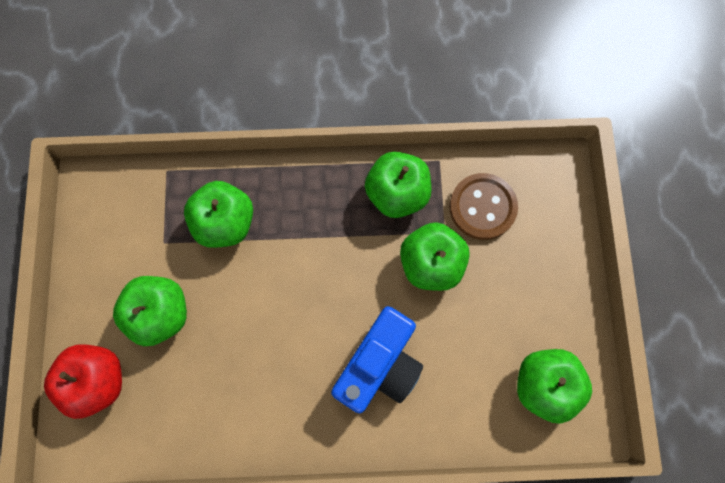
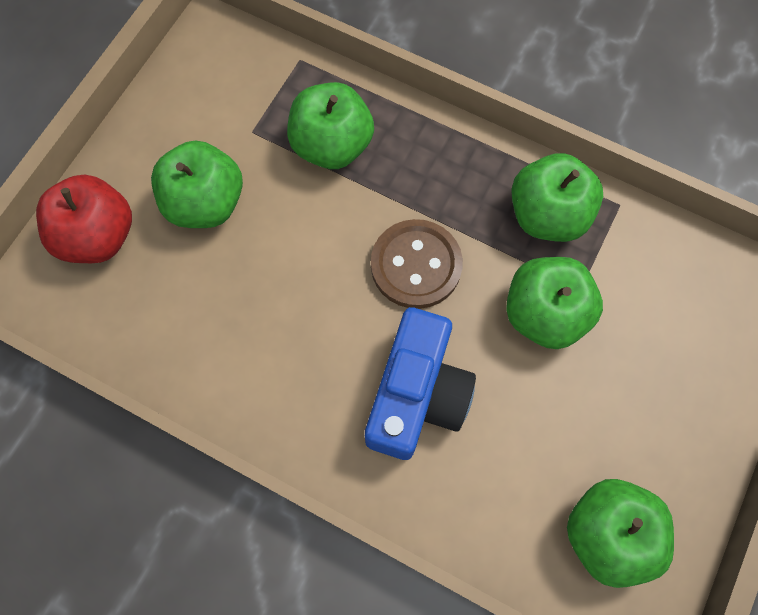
camera: 30 degrees right, 5 degrees down
(379, 364) = (417, 394): blue camera -> blue camera turned 45 degrees counterclockwise
(482, 207) = (644, 284): brown button -> brown button (416, 265)

